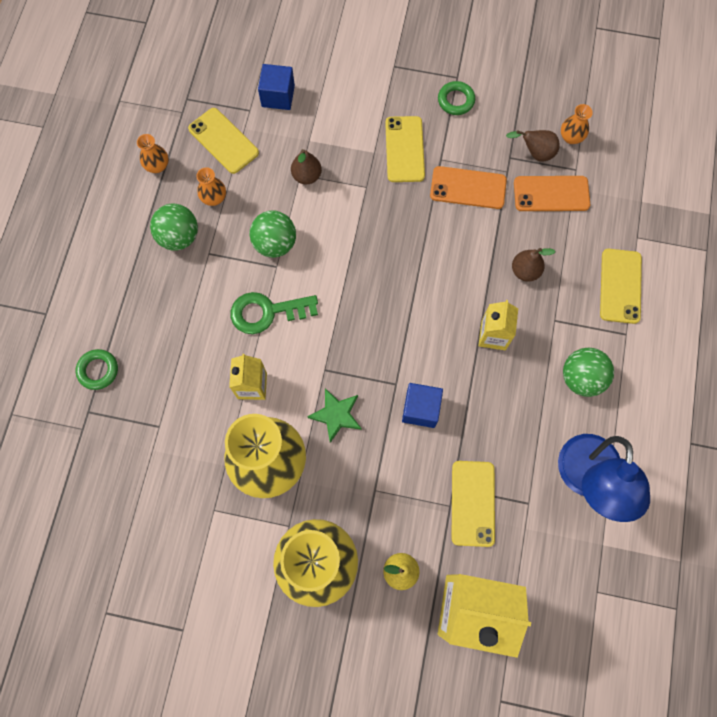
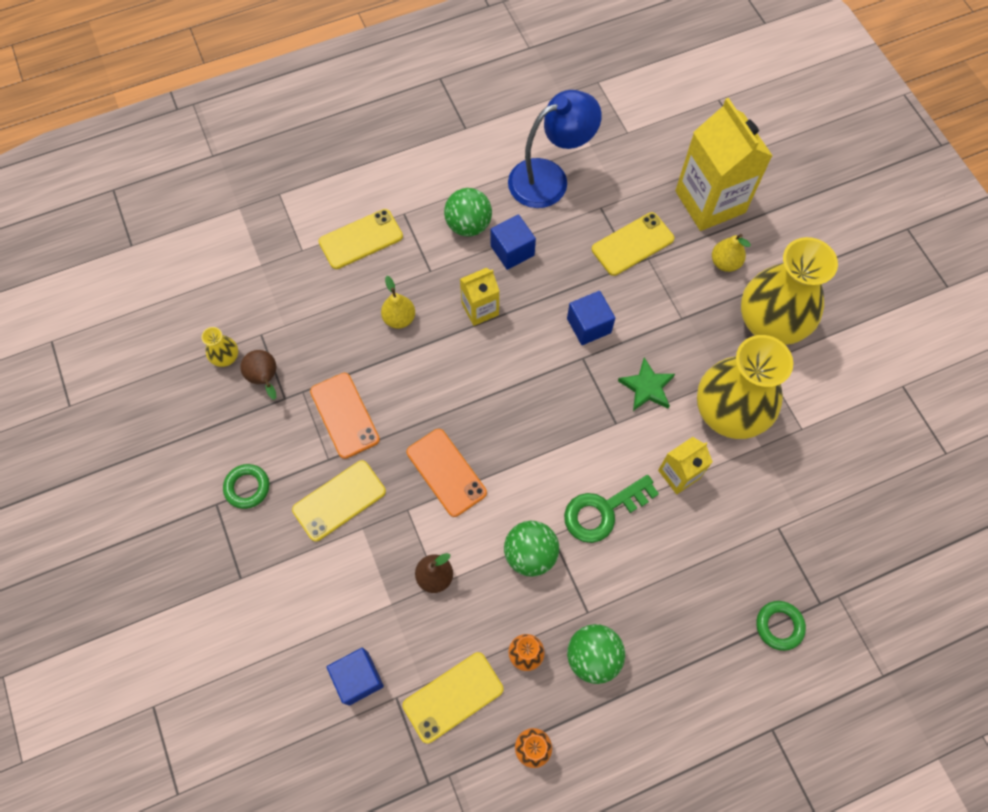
camera: 125 degrees left, 5 degrees down
(223, 141) = (453, 697): yellow phone -> yellow phone turned 45 degrees clockwise
(267, 312) = (603, 511): green key -> green key turned 105 degrees clockwise
(525, 271) = (399, 318): brown pear -> yellow pear
(532, 397) = (512, 251): none -> blue cube
(551, 194) = (302, 340): orange phone -> orange phone (446, 472)
(571, 137) = (226, 357): orange vase -> yellow vase

